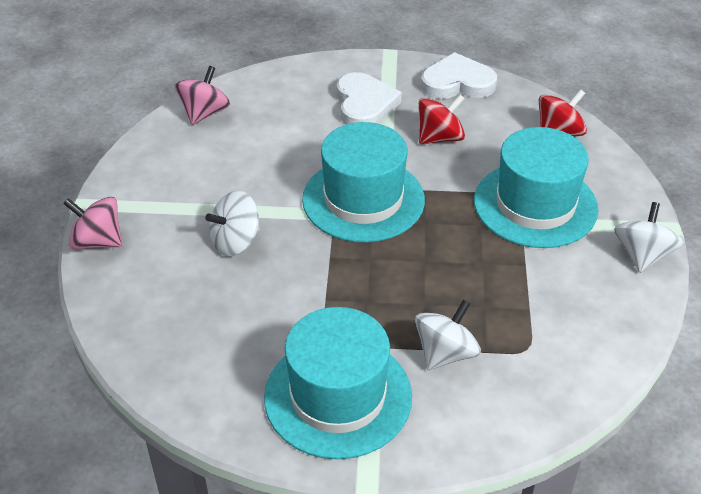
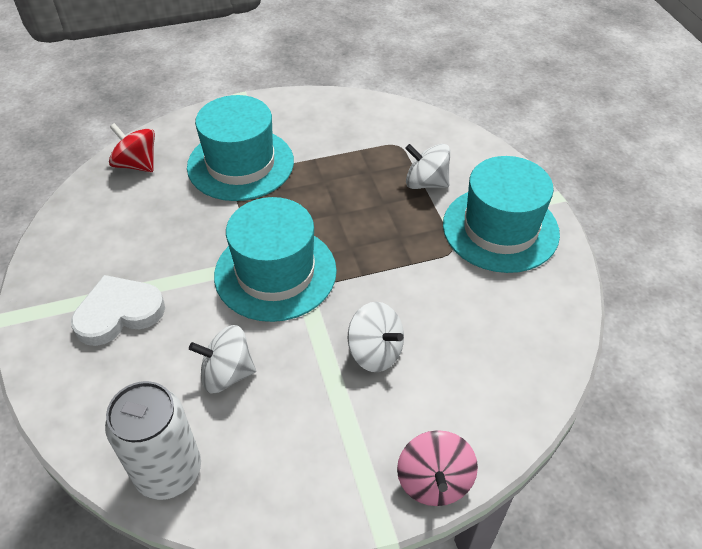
camera: 110 degrees left, 5 degrees up
(204, 113) = (168, 471): pink spinning top -> white can
(440, 137) = (163, 240): red spinning top -> none
(457, 83) = (64, 246): white heart -> none
(642, 255) = (276, 105): white spinning top -> white spinning top (227, 374)

